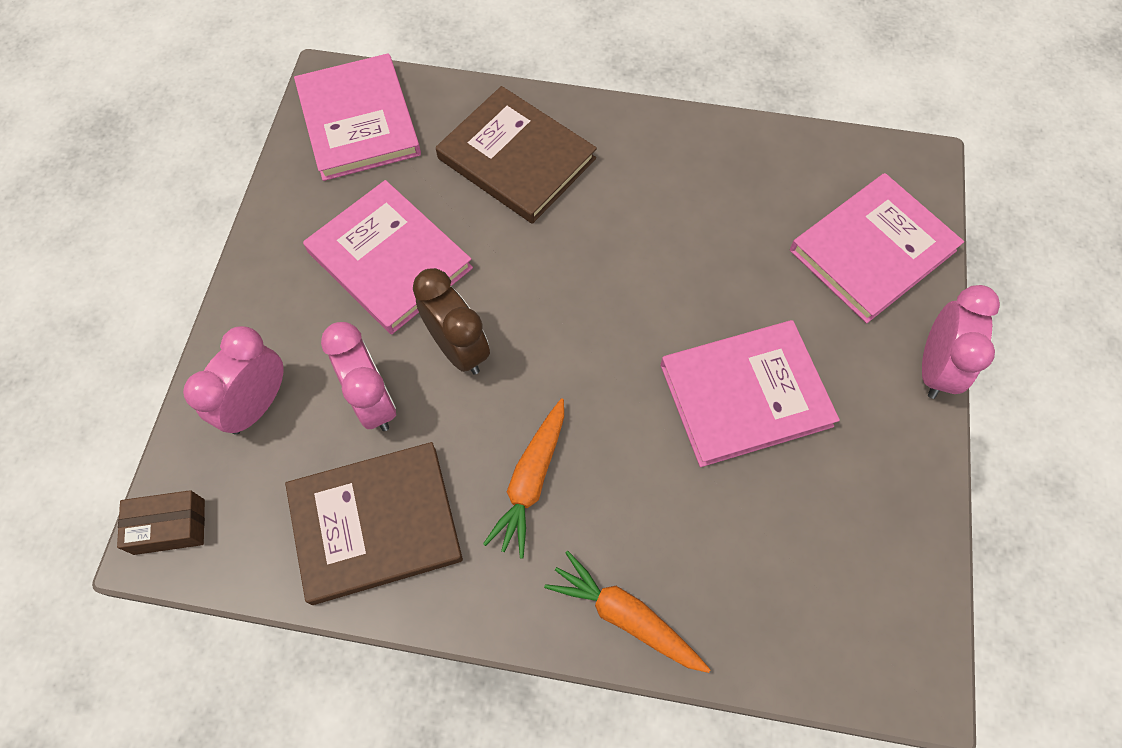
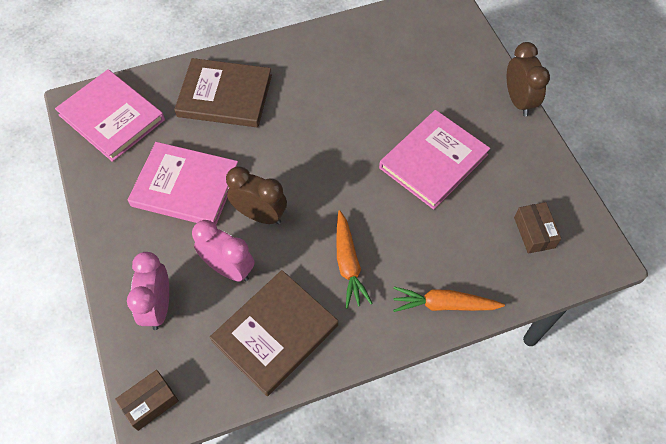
camera: 30 degrees left, 5 degrees down
(829, 584) = (534, 232): none -> brown box
(872, 250) = (451, 56): pink book -> none
(934, 368) = (518, 101): pink clock -> brown clock

